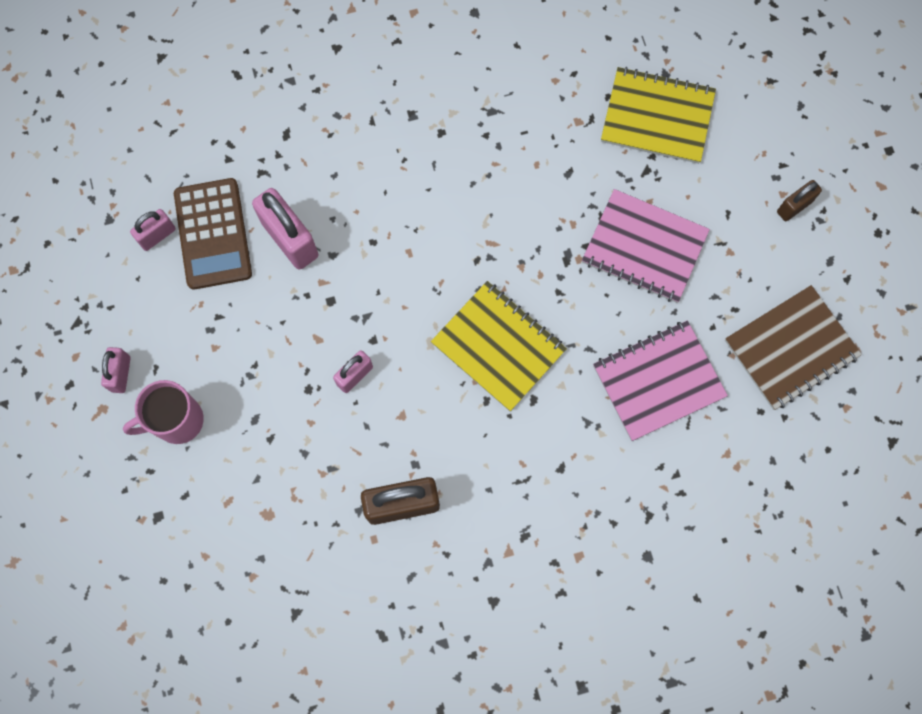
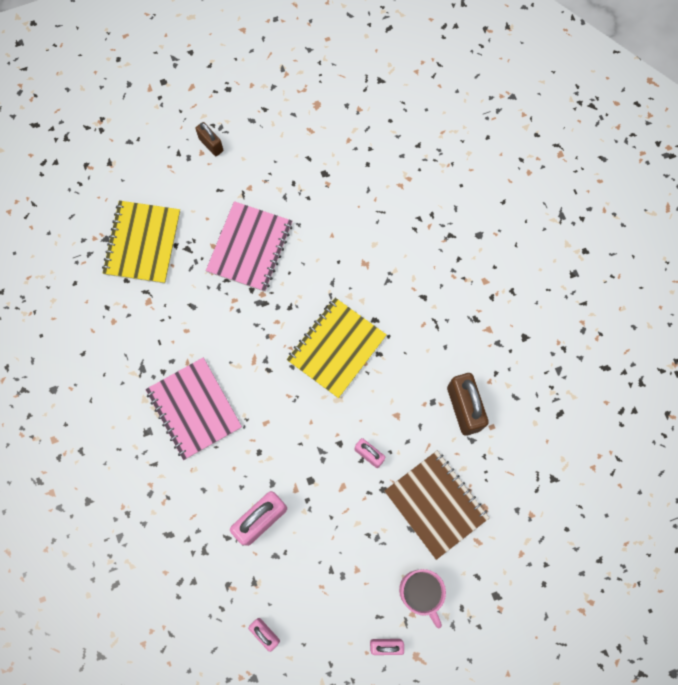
camera: 95 degrees left, 0 degrees up
(213, 234) = (261, 585): brown calculator -> none
(658, 381) = (352, 233): pink notebook -> pink notebook (194, 409)
(791, 349) = (320, 145): brown notebook -> brown notebook (436, 504)

